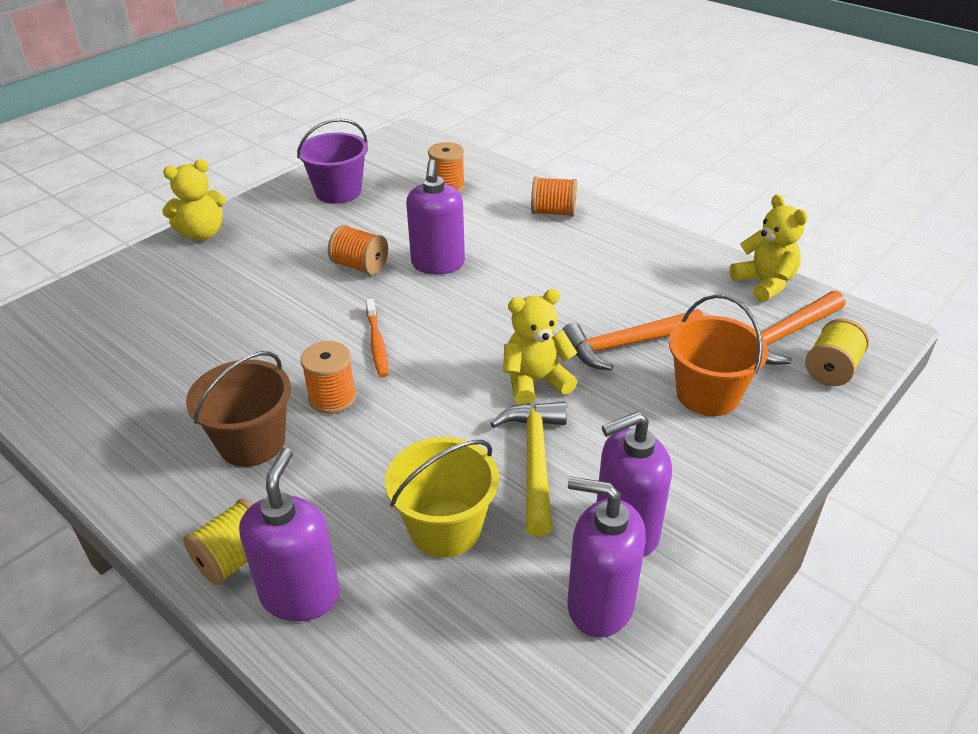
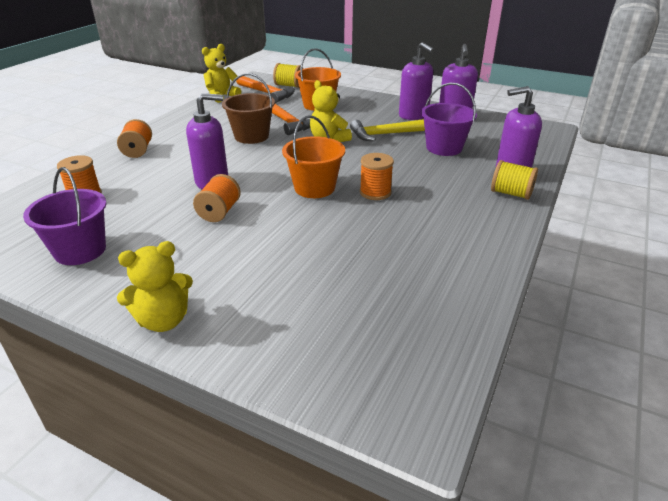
camera: 105 degrees left, 5 degrees down
(202, 234) = (163, 320): yellow teddy bear -> yellow teddy bear turned 105 degrees clockwise
(252, 442) = (431, 210): brown bucket -> brown bucket (251, 136)
(377, 343) = (314, 188): orange toothbrush -> orange bucket
(445, 528) = (444, 148): yellow bucket -> purple bucket

